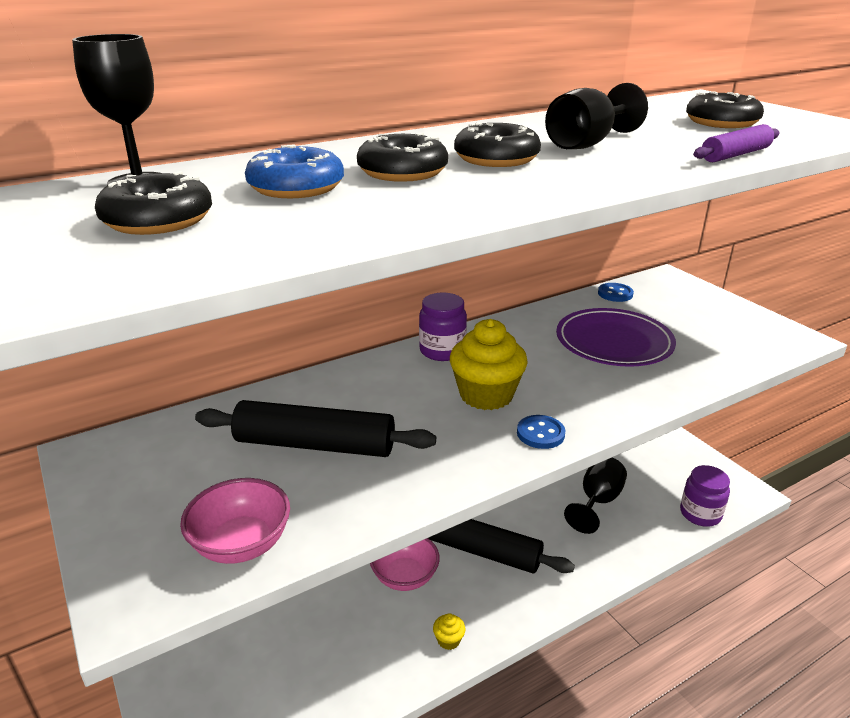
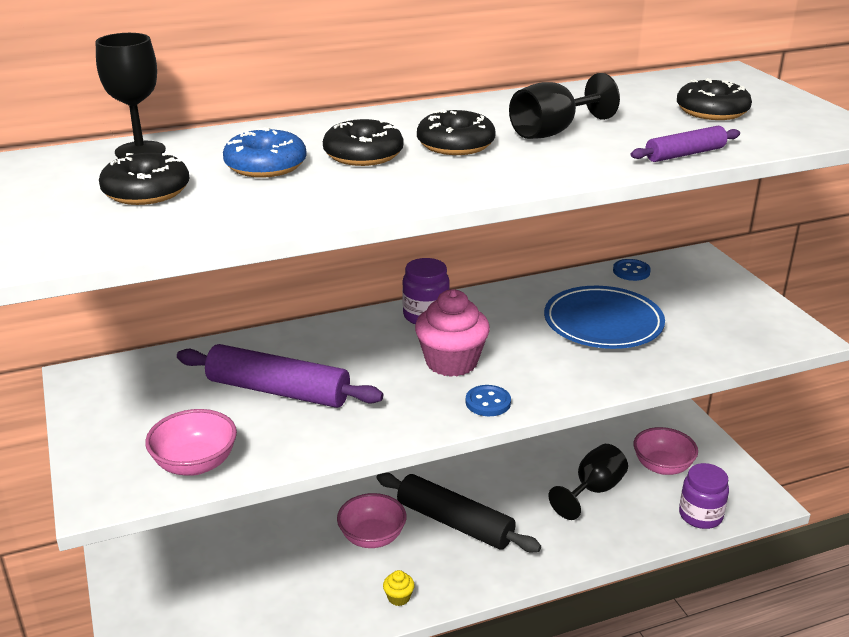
camera: 10 degrees right, 0 degrees up
(315, 445) = (278, 391): black rolling pin -> purple rolling pin
(486, 395) = (451, 362): yellow cupcake -> pink cupcake
(614, 342) = (603, 323): purple plate -> blue plate
(649, 470) = (662, 466): none -> pink bowl

